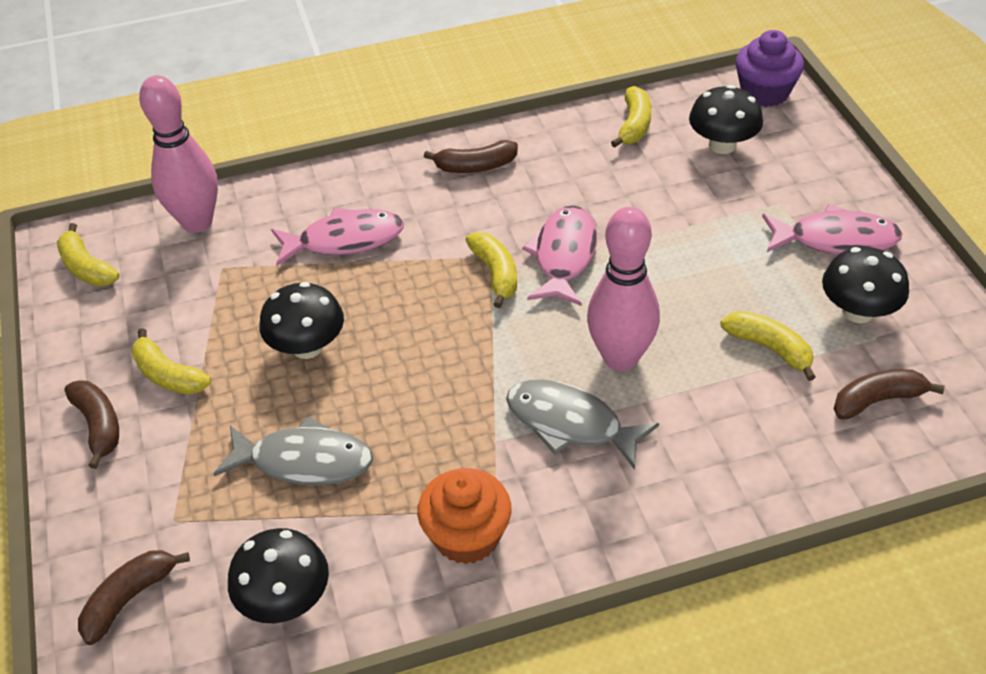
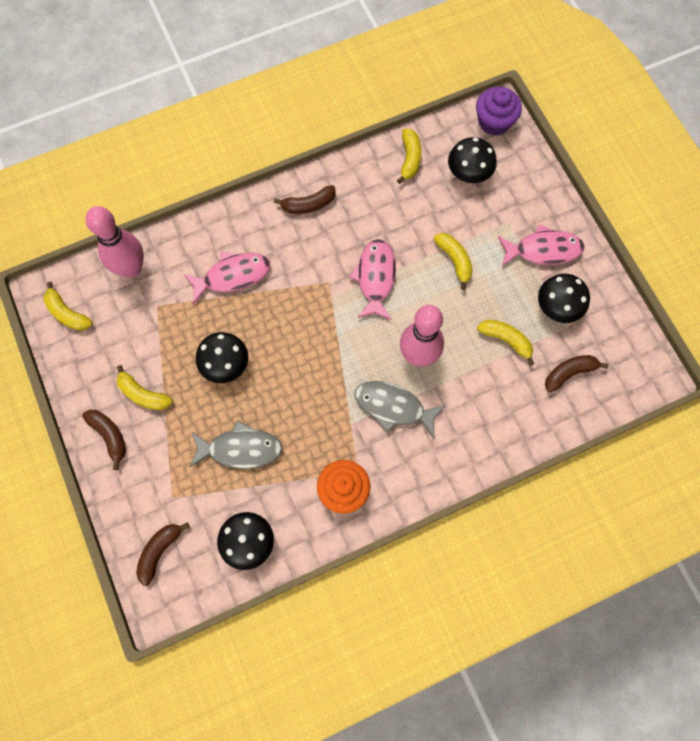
camera: 10 degrees left, 25 degrees up
(495, 274) = (334, 296): yellow banana -> yellow banana (454, 260)

